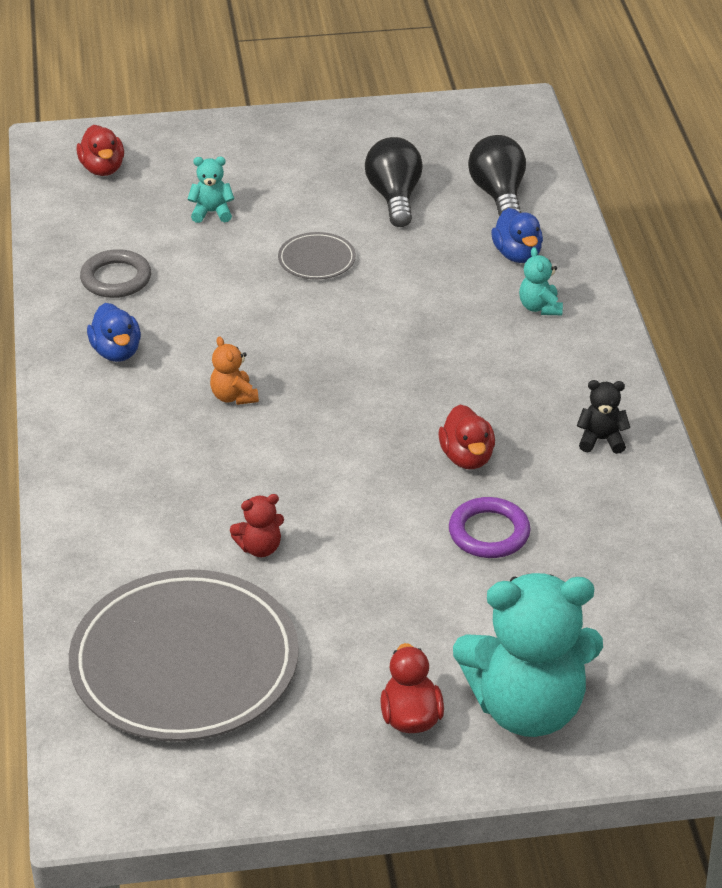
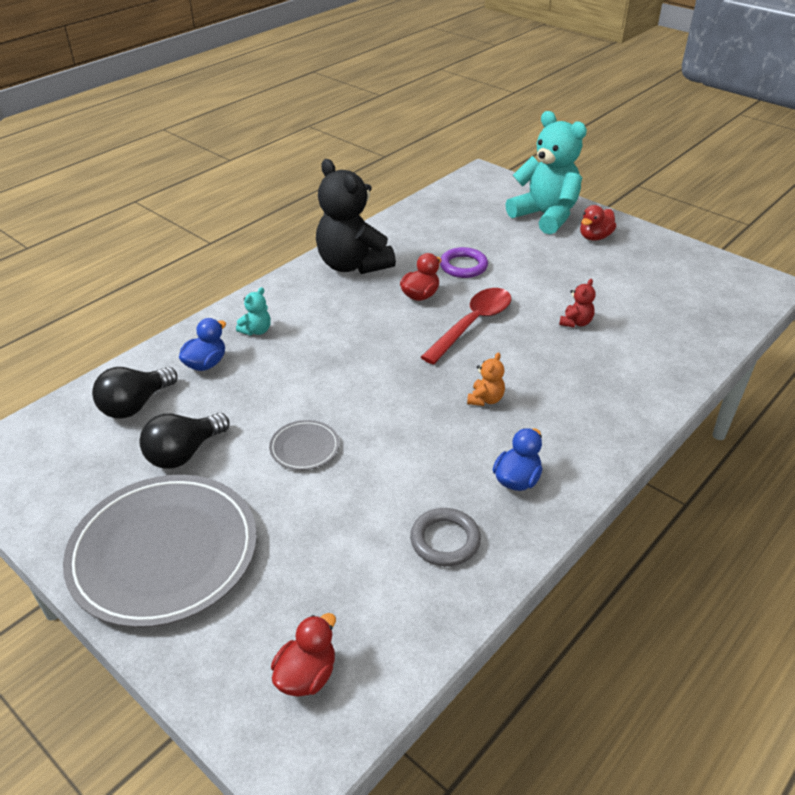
camera: 130 degrees left, 0 degrees up
(184, 663) = (671, 304): grey plate -> grey plate (164, 553)
(212, 212) = (301, 544): turquoise teddy bear -> none
(260, 548) = (576, 322): red teddy bear -> red teddy bear turned 90 degrees clockwise
(361, 464) = (472, 324): none -> red spoon
(601, 440) = (353, 265): black teddy bear -> black teddy bear, size x2.46

